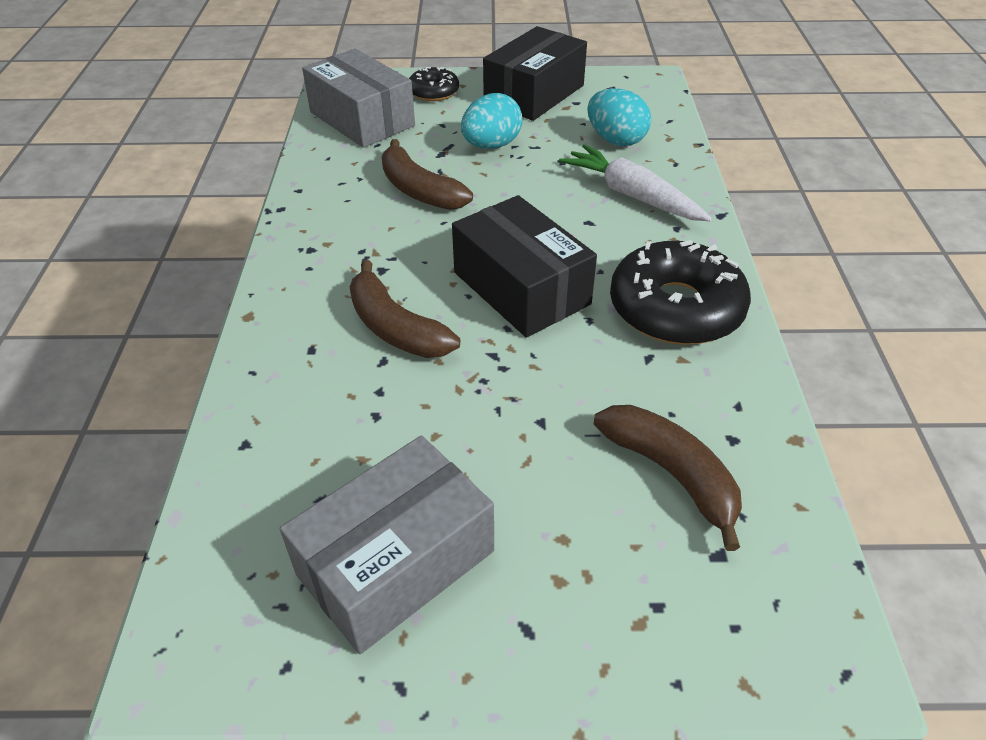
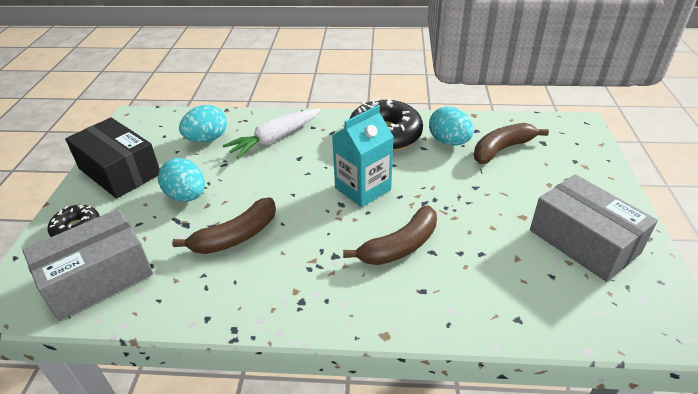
camera: 85 degrees left, 5 degrees down
(521, 288) = (363, 189): black box -> turquoise carton
(677, 393) = (449, 142): none -> turquoise egg

